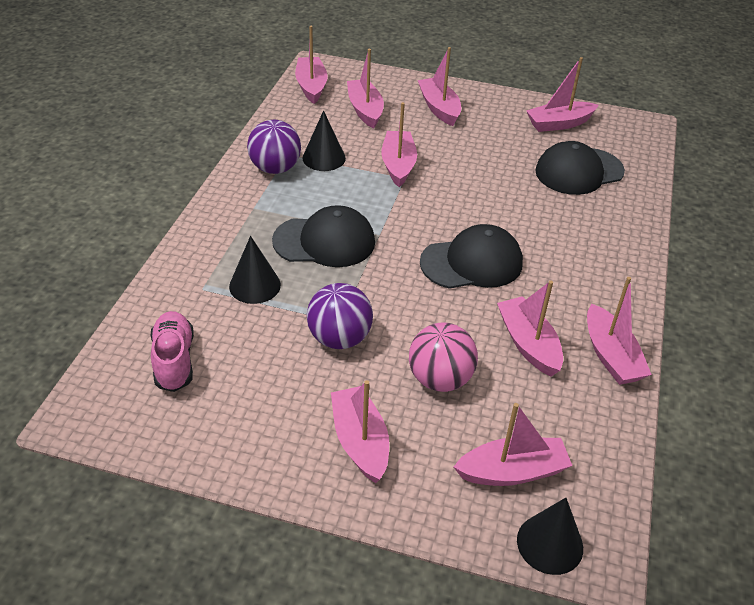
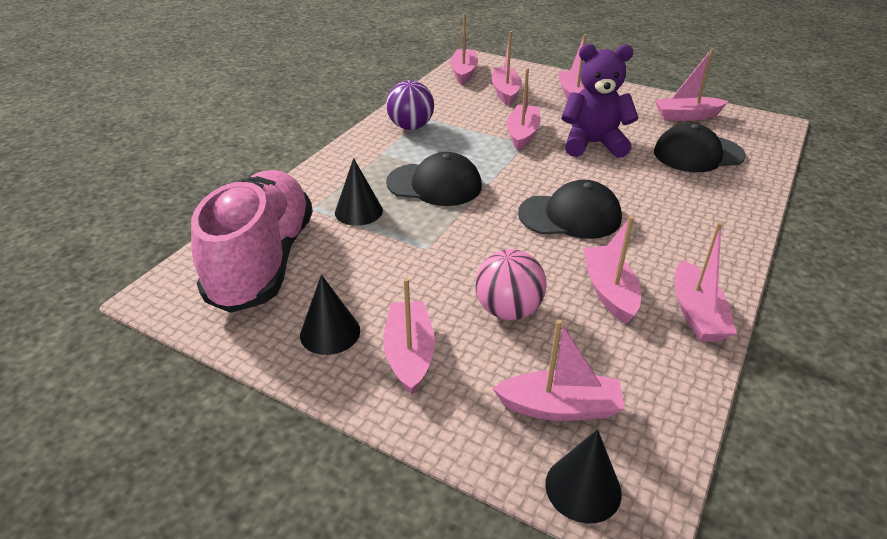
camera: 15 degrees right, 5 degrees down
(174, 360) = (263, 261): pink shoe -> pink shoe, size x2.09
(324, 158) = (456, 123): black cone -> black cone (330, 332)
(339, 338) = (421, 262): purple ball -> none
(474, 170) = (593, 144): none -> purple teddy bear

